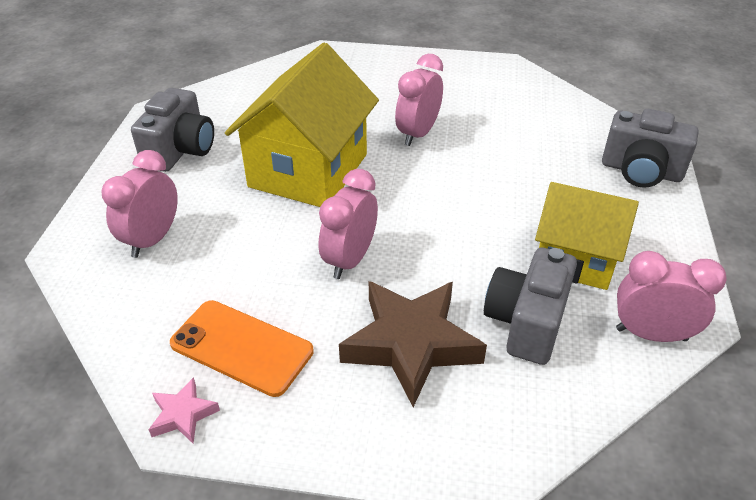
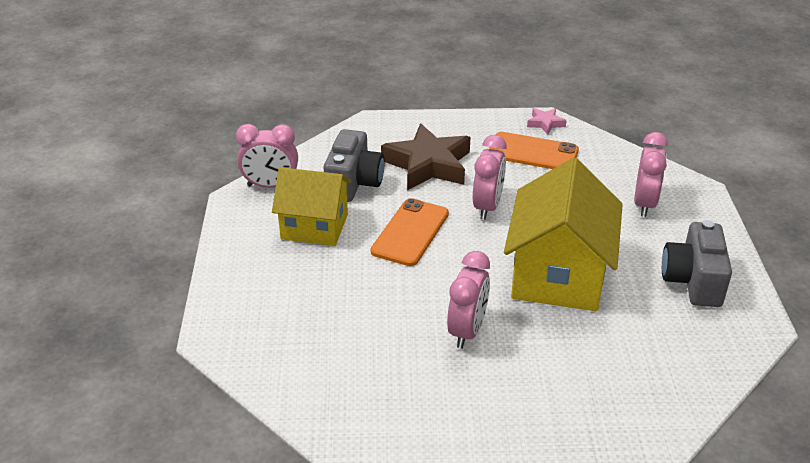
camera: 170 degrees right, 5 degrees down
(455, 236) = (410, 232): none -> orange phone
(641, 171) = (237, 313): grey camera -> none

